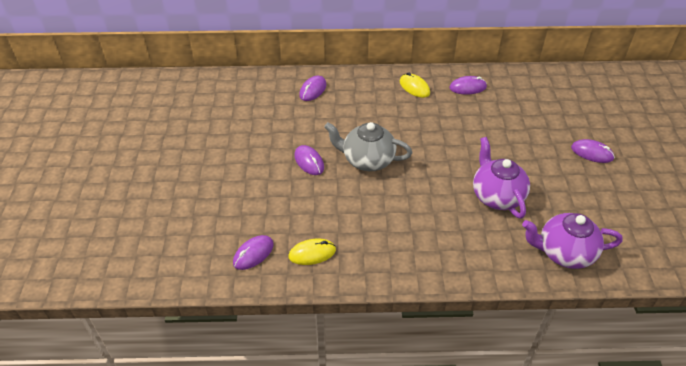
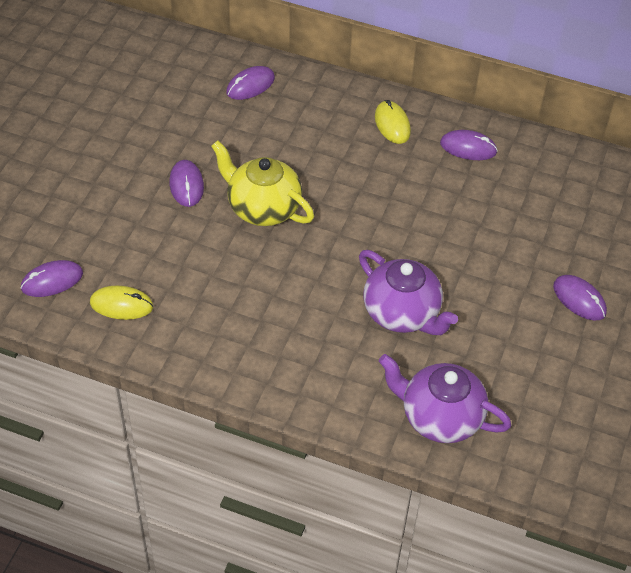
camera: 20 degrees right, 5 degrees up
(367, 160) = (263, 208): grey teapot -> yellow teapot
(497, 196) = (402, 313): purple teapot -> purple teapot turned 135 degrees clockwise

